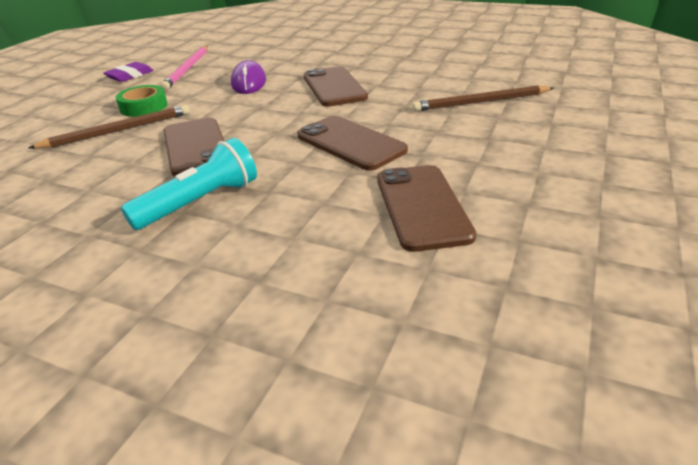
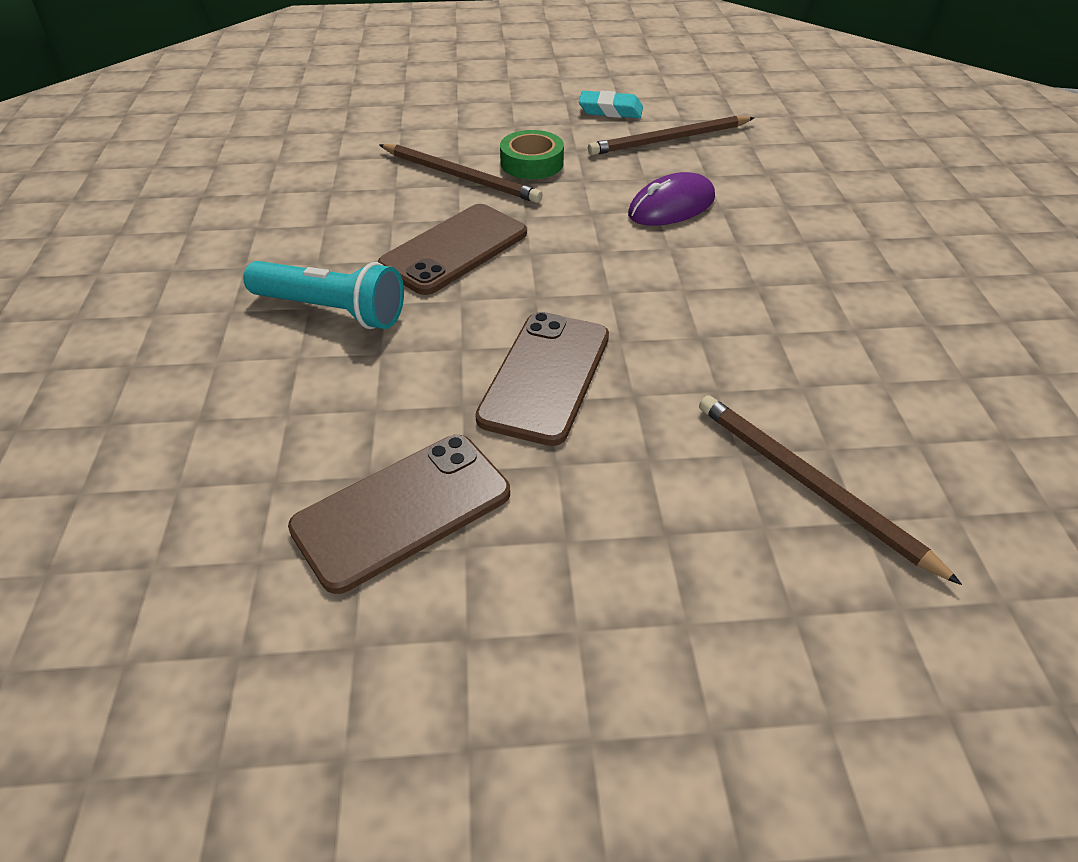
camera: 60 degrees right, 10 degrees up
(130, 76) = (610, 110): purple eraser -> turquoise eraser
(187, 69) = (669, 140): pink pencil -> brown pencil
(334, 87) = (724, 291): brown phone -> none

